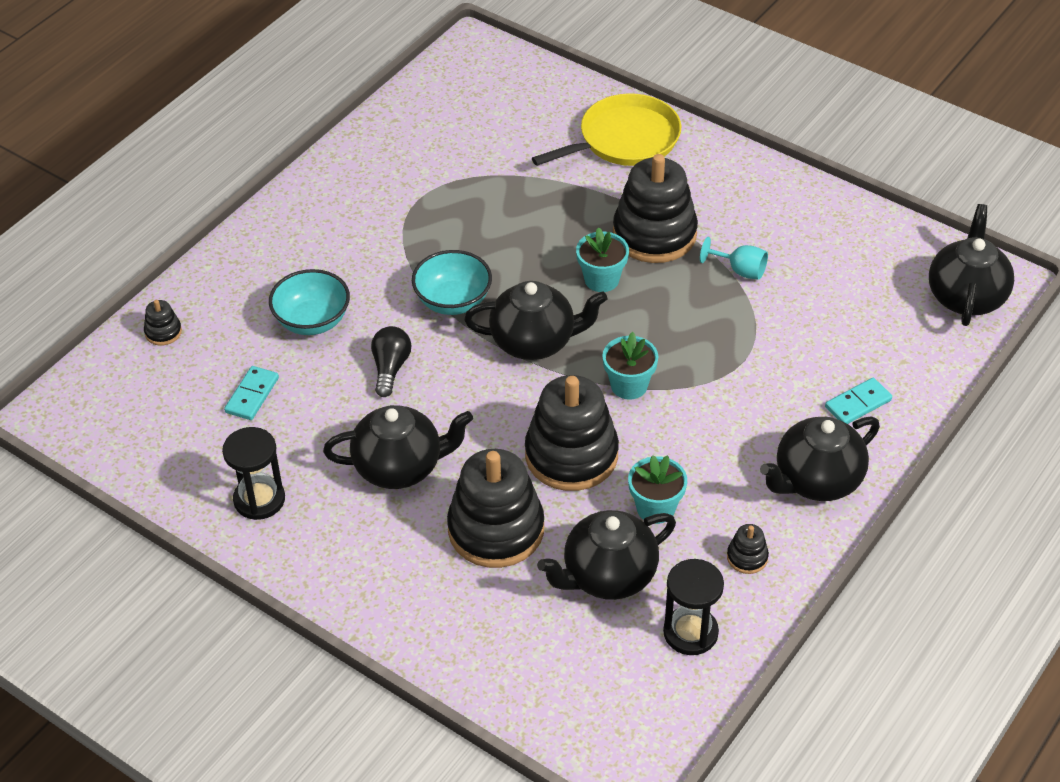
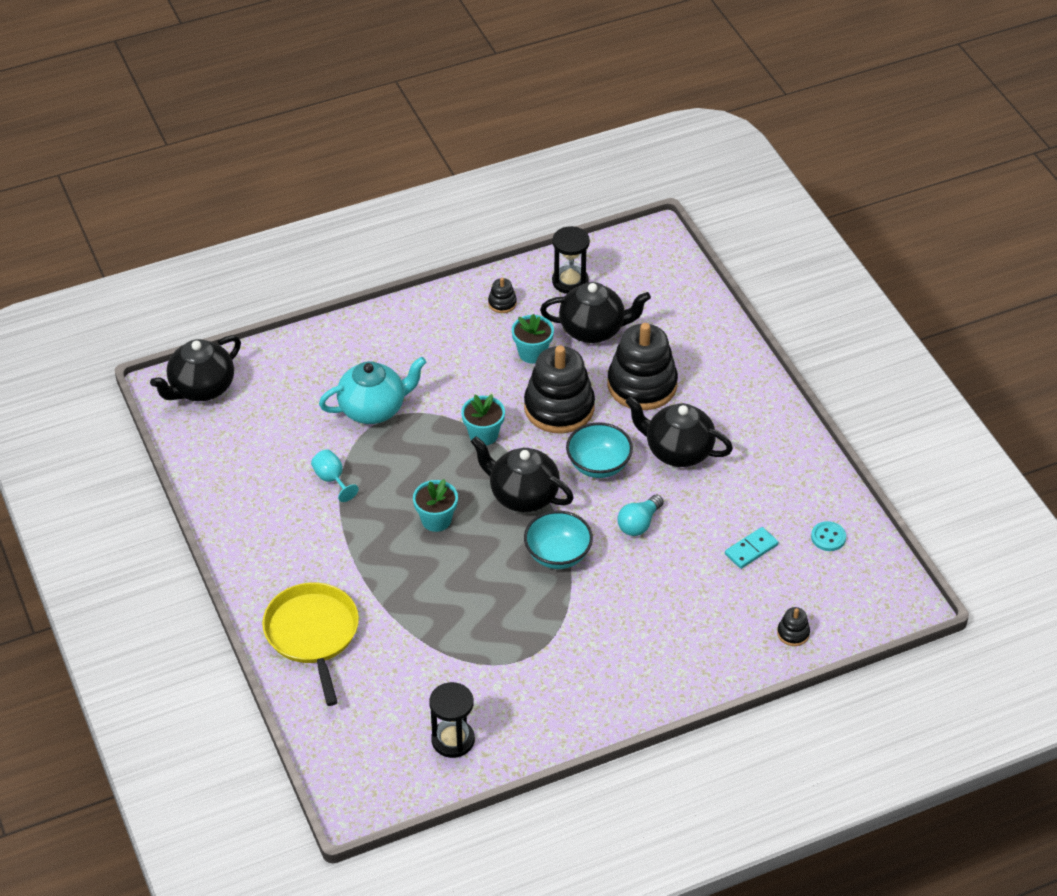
camera: 150 degrees left, 0 degrees up
(172, 446) = (828, 537): none -> turquoise button
(259, 499) = (785, 472): black hourglass -> black hourglass (453, 740)
(312, 321) = (673, 588): turquoise bowl -> turquoise bowl (598, 465)
(390, 368) = (639, 523): black light bulb -> turquoise light bulb
(624, 140) = (313, 634): yellow pan -> yellow pan turned 75 degrees clockwise
(654, 234) = (366, 538): black stacking toy -> none
(770, 358) = (373, 409): none -> turquoise teapot
(816, 480) = (420, 324): black teapot -> none
(858, 404) = (347, 355): turquoise domino -> none

